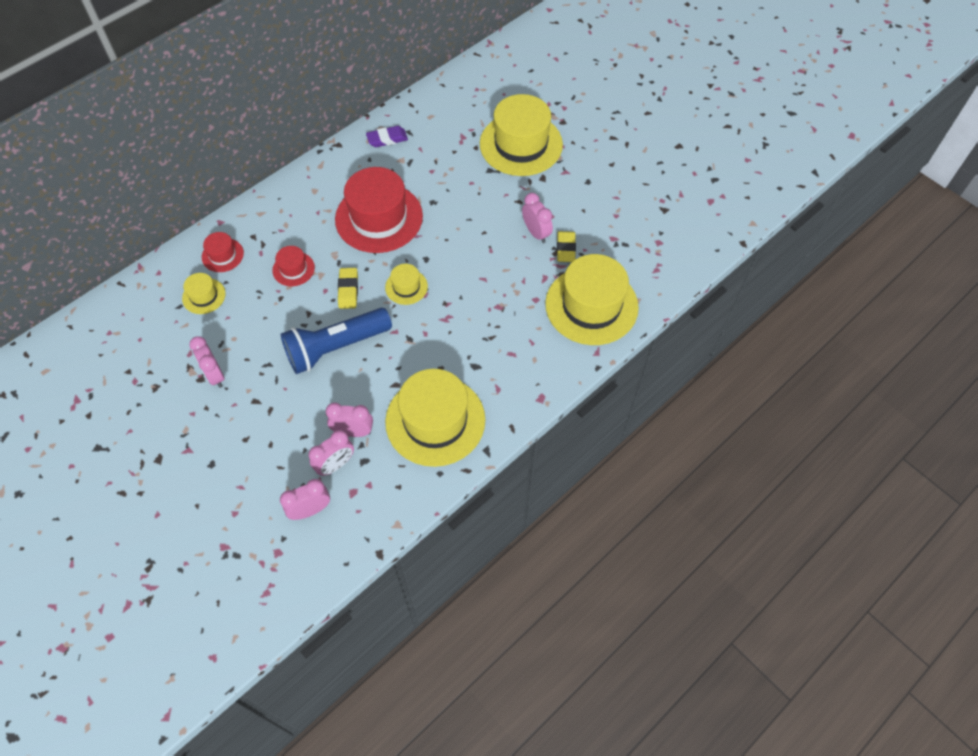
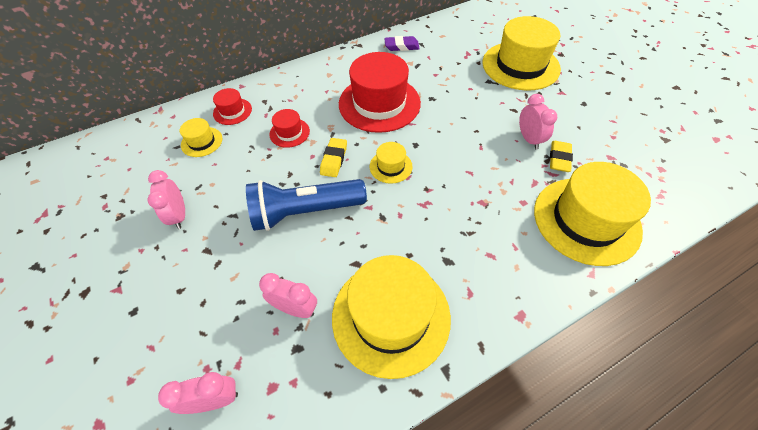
camera: 15 degrees right, 5 degrees down
(335, 465) = (263, 345): pink clock -> none

